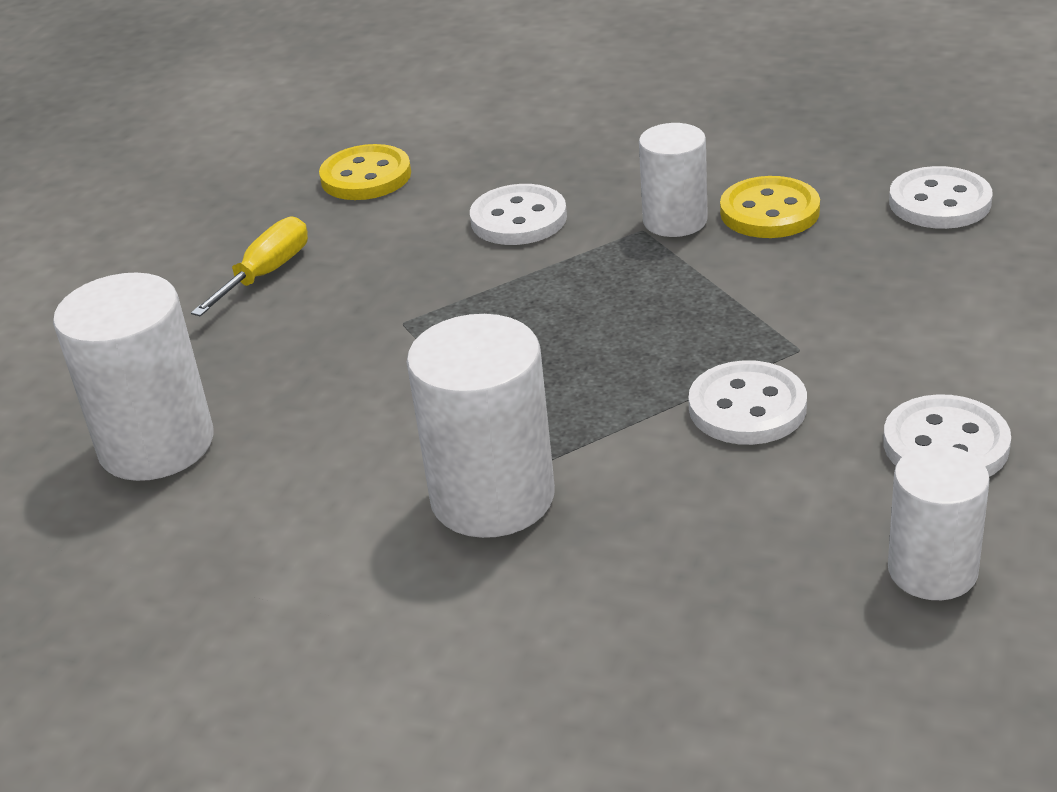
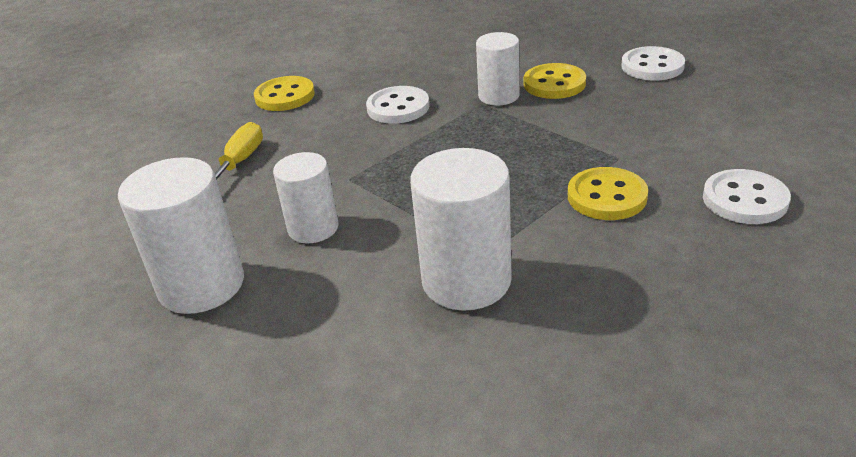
camera: 15 degrees left, 0 degrees up
(747, 407) = (607, 196): white button -> yellow button
(932, 570) = (788, 279): white cylinder -> white cylinder (313, 228)

